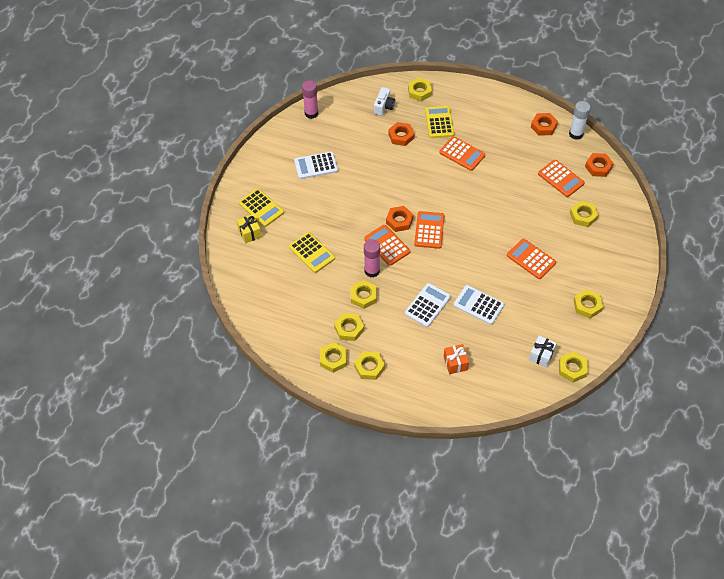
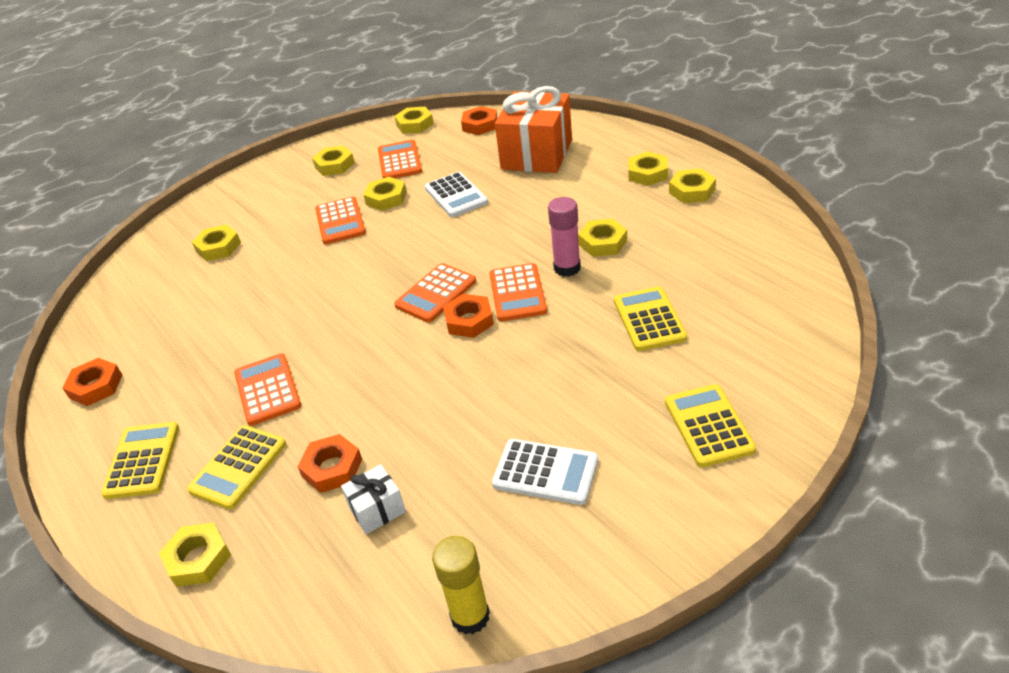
camera: 145 degrees left, 15 degrees down
(250, 233) = (752, 386): yellow gift -> none
(311, 113) = (470, 616): pink glue stick -> yellow glue stick
(349, 329) = (649, 214): yellow nut -> yellow nut (386, 198)
(384, 107) = (301, 555): white camera -> none
(427, 305) = (521, 211): white calculator -> none
(455, 363) = (536, 154): orange gift -> orange gift, size x2.20
(481, 110) = (142, 460): none -> yellow calculator
(541, 355) = (434, 140): white gift -> white gift (377, 510)
(560, 179) = (181, 300): orange calculator -> orange calculator (399, 161)
(576, 134) = (73, 355): white glue stick -> none
(598, 167) = (115, 298): orange nut -> orange nut (480, 125)

